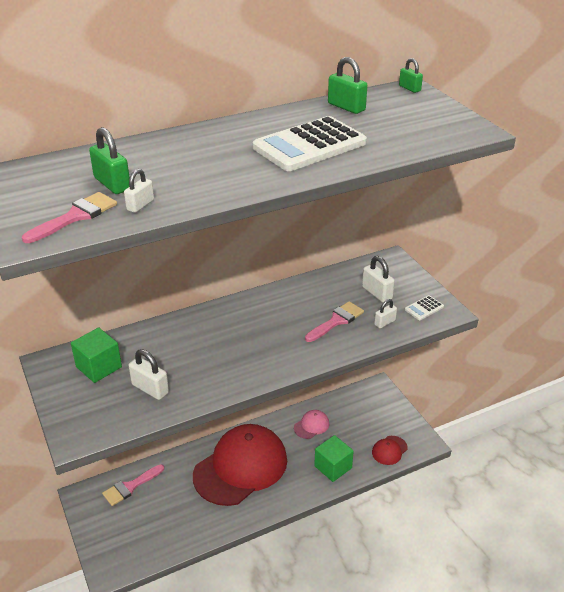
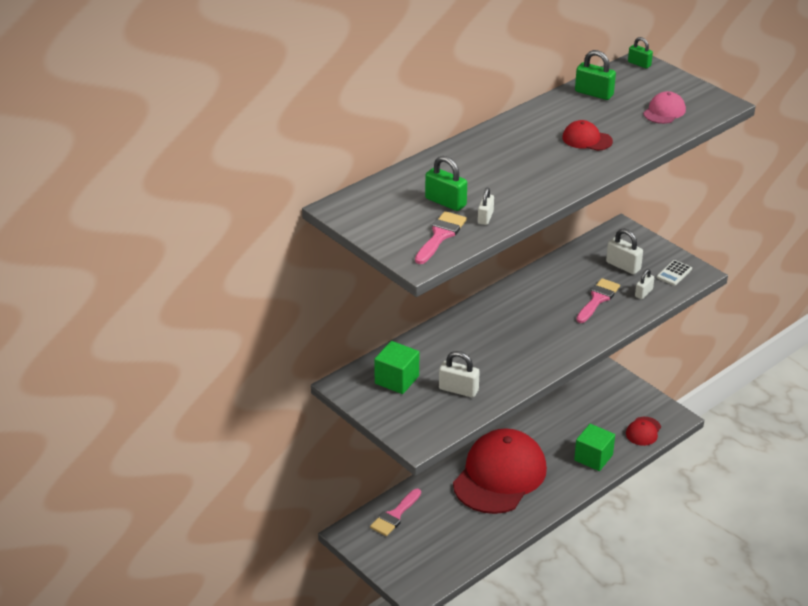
camera: 15 degrees left, 0 degrees up
(309, 145) = (587, 139): white calculator -> red cap
(311, 425) = (554, 423): pink cap -> pink cap (664, 111)

